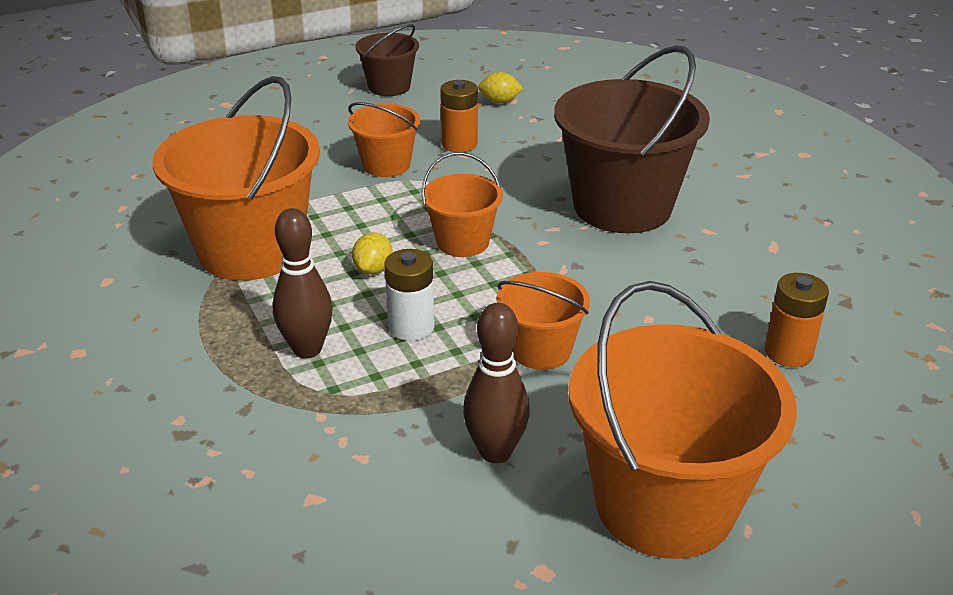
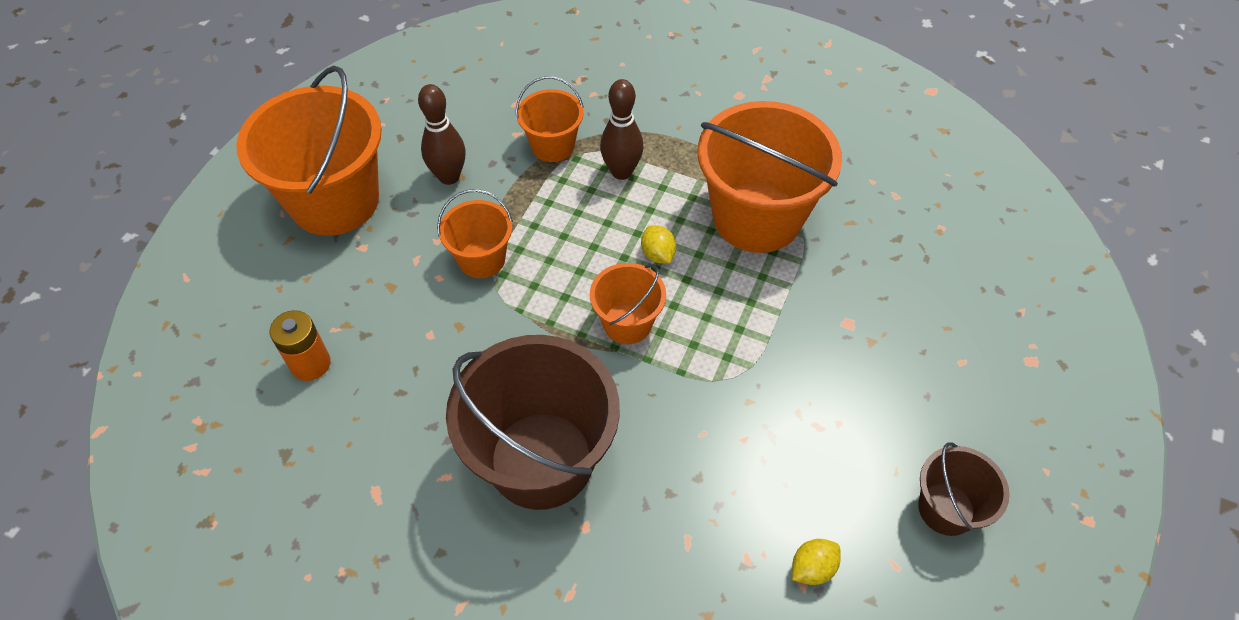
camera: 140 degrees right, 20 degrees up
(386, 165) = (788, 374): orange bucket -> orange bucket (552, 146)
(411, 327) = (580, 225): white battery -> none
(459, 144) = (765, 453): orange battery -> none

